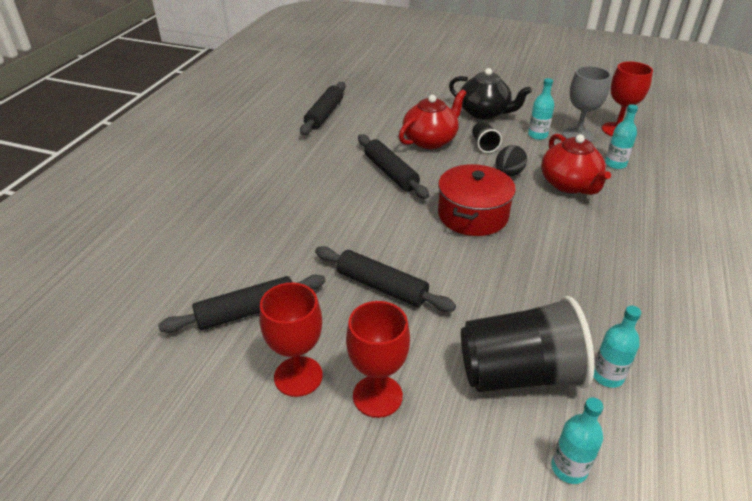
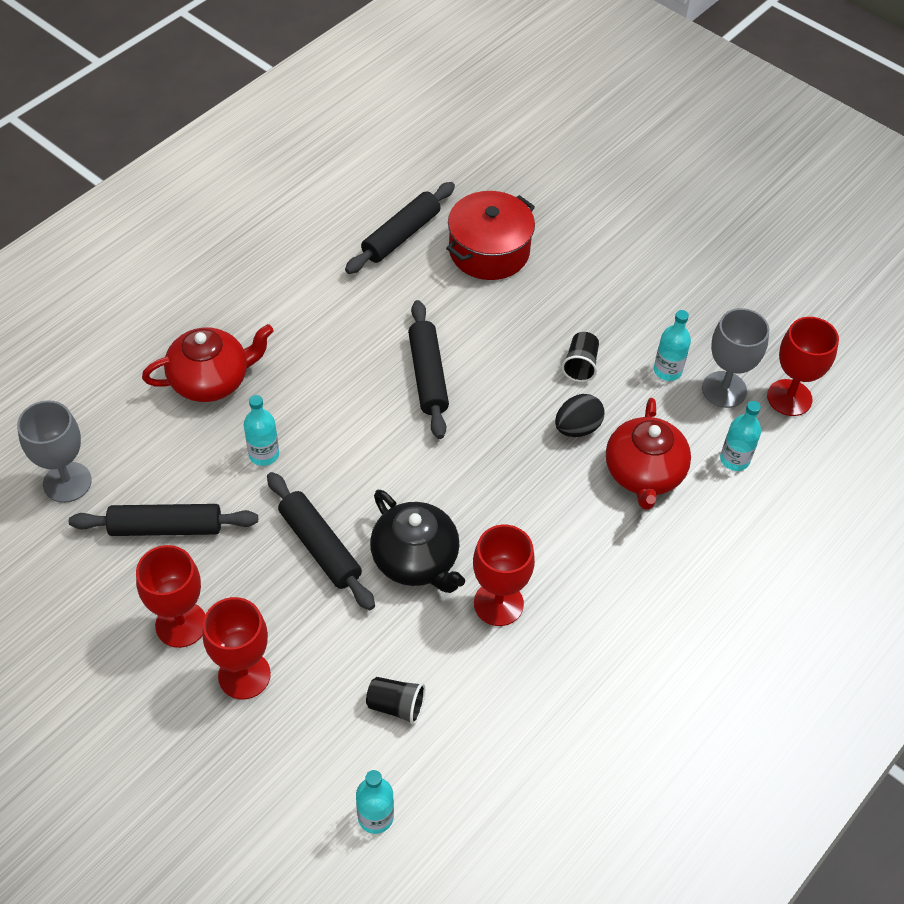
camera: 20 degrees right, 15 degrees up
(143, 306) = (67, 482): none -> grey goblet
(430, 140) = (514, 332): red teapot -> red teapot (211, 380)
(472, 215) = (486, 480): red pot -> red pot (489, 251)
(484, 113) = (623, 302): black teapot -> black teapot (416, 560)
(519, 374) = (396, 705): black cup -> black cup, size x0.43
(539, 281) = (498, 603): none -> red goblet
(607, 376) = (484, 743): turquoise bottle -> turquoise bottle (264, 454)

